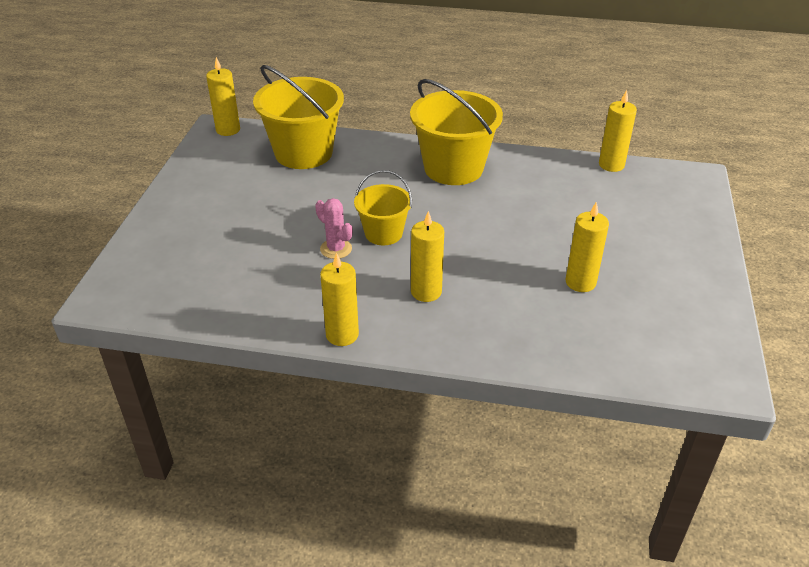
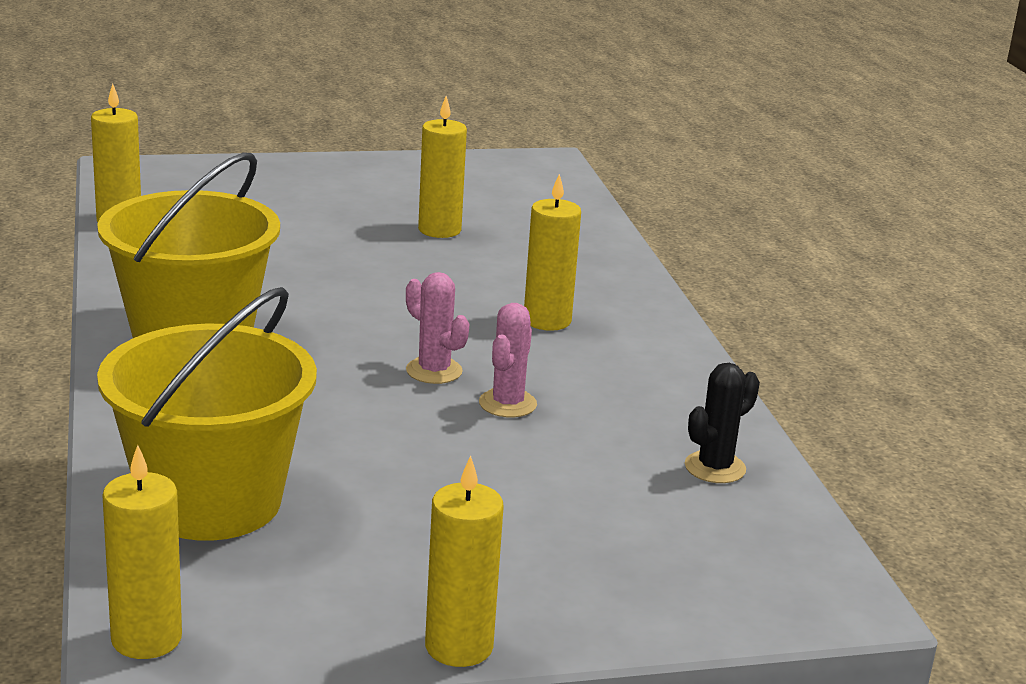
camera: 115 degrees left, 15 degrees down
(230, 301) = (715, 468): none -> black cactus
(342, 335) = (689, 364): yellow candle -> yellow candle (459, 647)
(383, 233) = (434, 371): yellow bucket -> pink cactus

